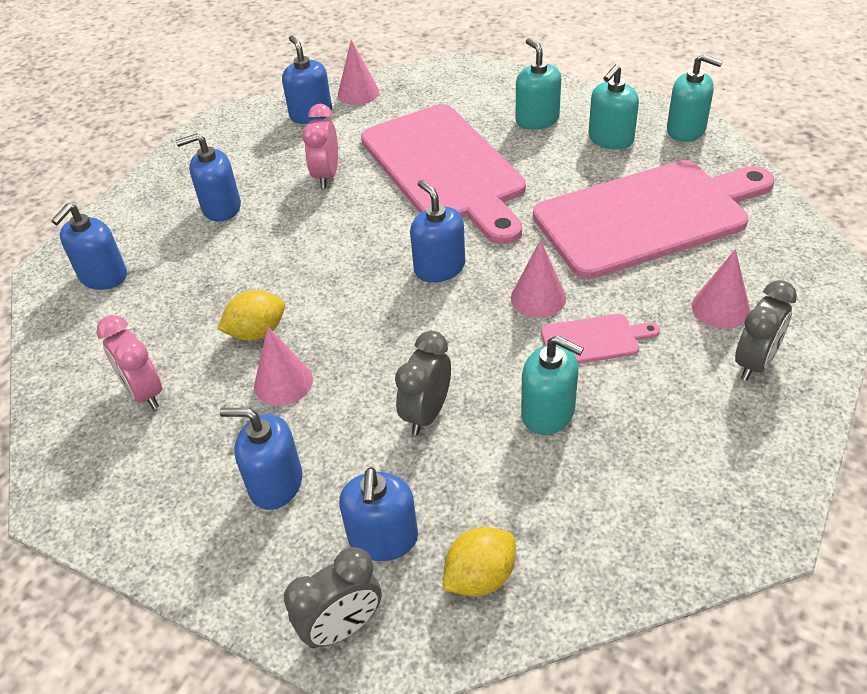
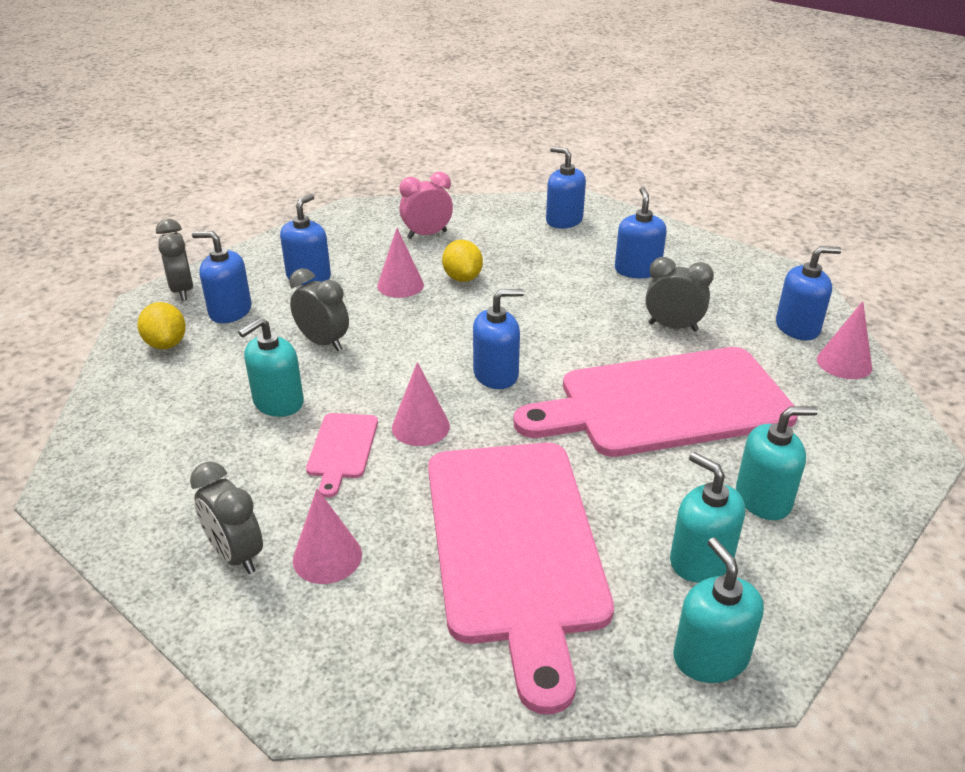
camera: 100 degrees right, 10 degrees down
(326, 176) = (673, 327): pink clock -> grey clock
(686, 130) = (710, 657): turquoise soap dispenser -> turquoise soap dispenser turned 120 degrees clockwise

